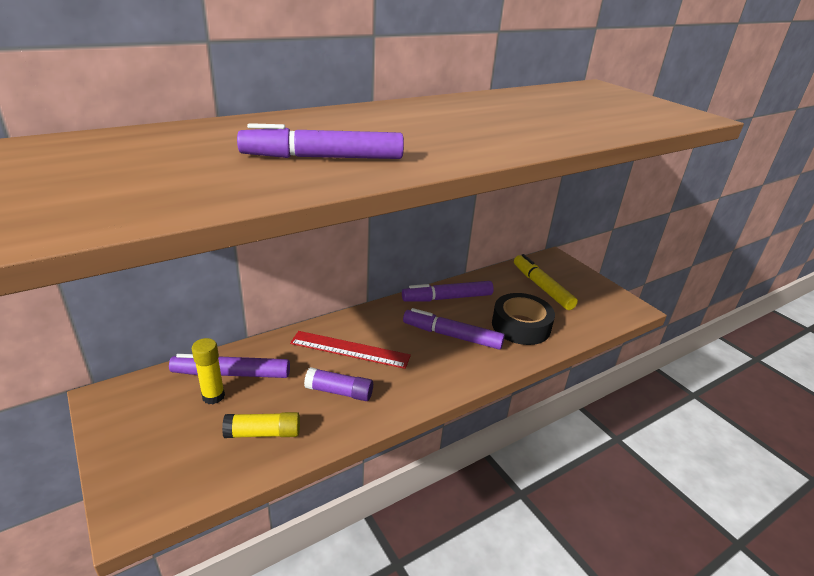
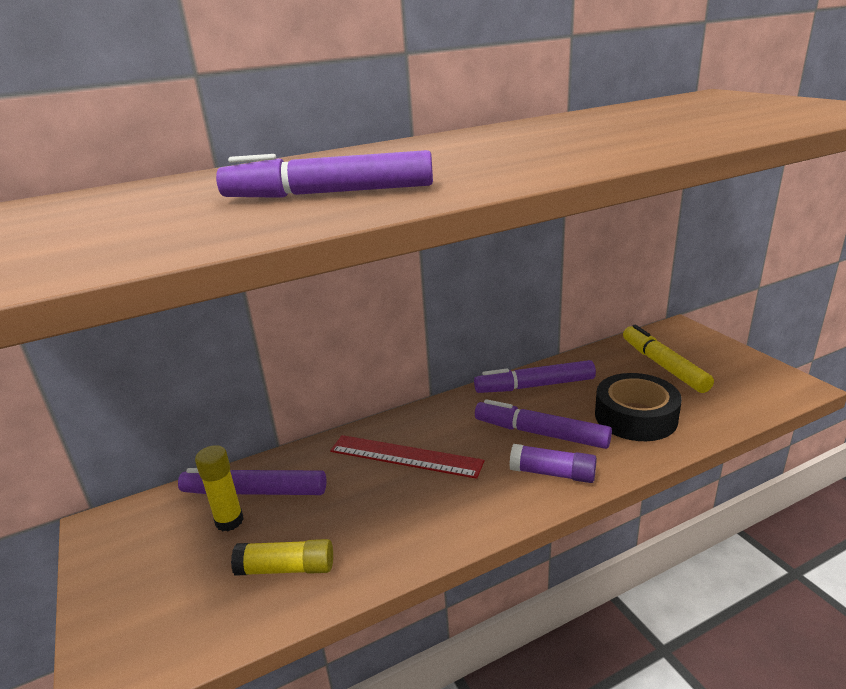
camera: 10 degrees right, 5 degrees down
(339, 392) = (388, 512): purple glue stick -> purple glue stick (552, 473)

